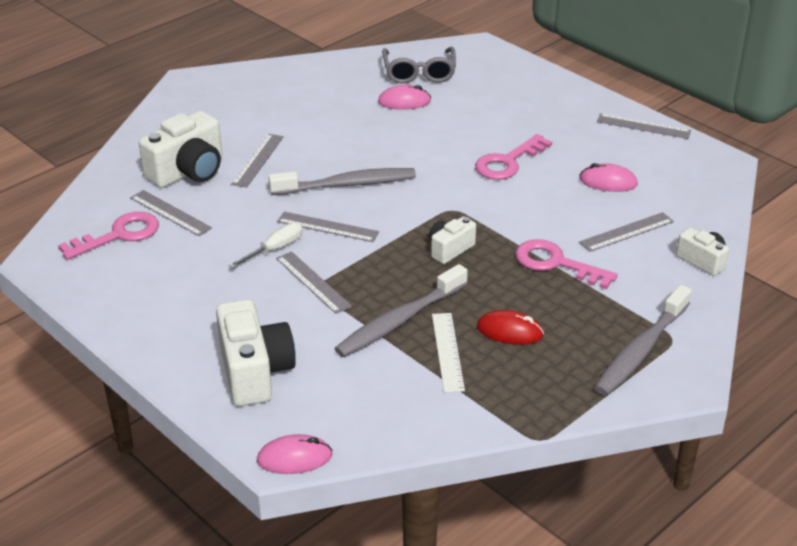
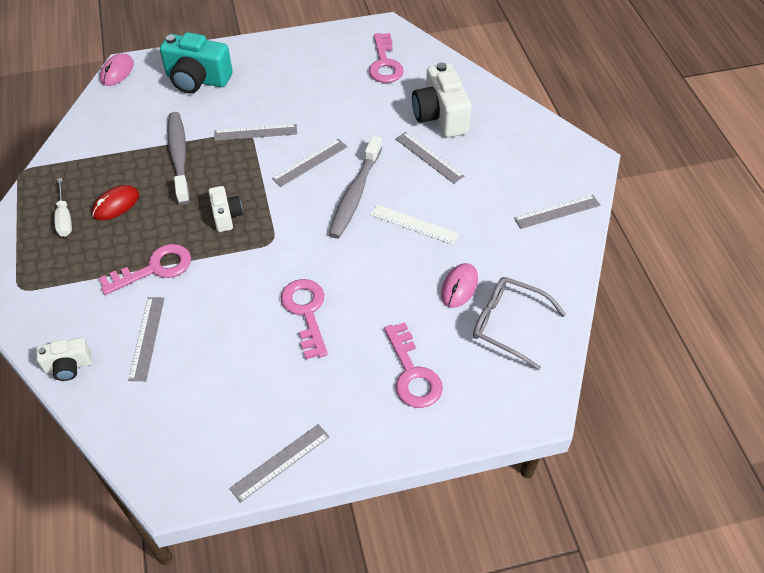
camera: 120 degrees right, 15 degrees up
(170, 213) = (392, 92): grey ruler -> grey ruler (557, 211)
(255, 372) = (197, 79): white camera -> turquoise camera
(275, 249) = (307, 127): white screwdriver -> white screwdriver (64, 218)
(448, 351) = (129, 166): white ruler -> white ruler (414, 224)
(508, 98) = (412, 373): none -> pink key
(608, 182) = (220, 369): pink mouse -> none
(640, 350) = (29, 263): grey toothbrush -> none

